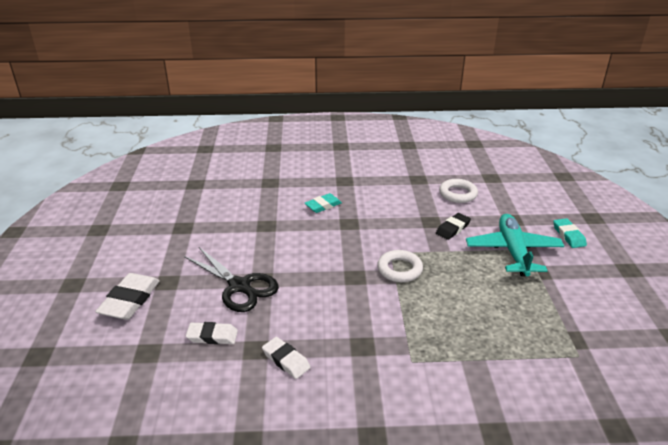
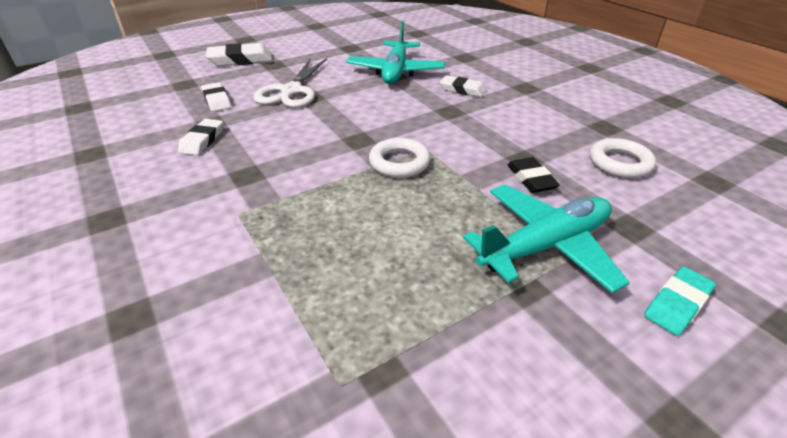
camera: 60 degrees right, 5 degrees up
(240, 286) = (291, 91): black scissors -> white scissors
(261, 222) = (395, 72): none -> turquoise plane
(323, 205) = (462, 90): turquoise eraser -> white eraser
(453, 229) = (531, 179): black eraser -> black eraser turned 60 degrees clockwise

